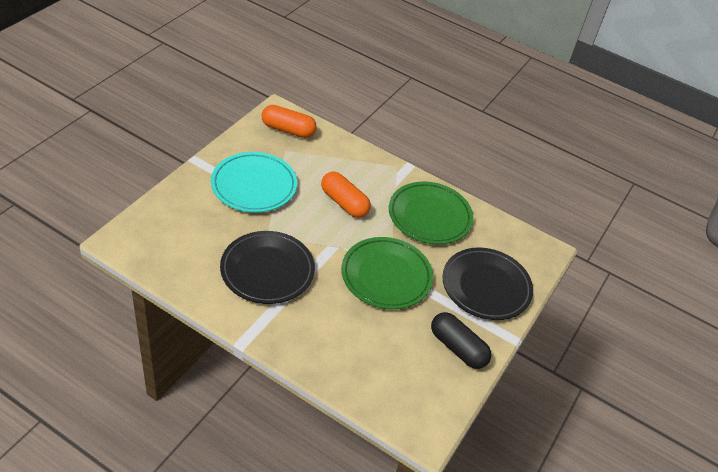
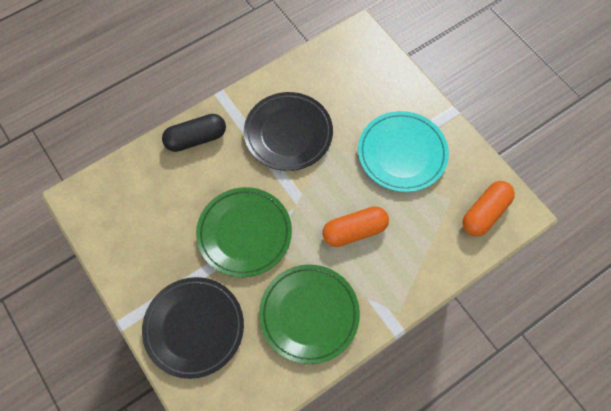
camera: 120 degrees right, 20 degrees up
(457, 348) = (138, 263): black capsule -> black capsule (196, 139)

